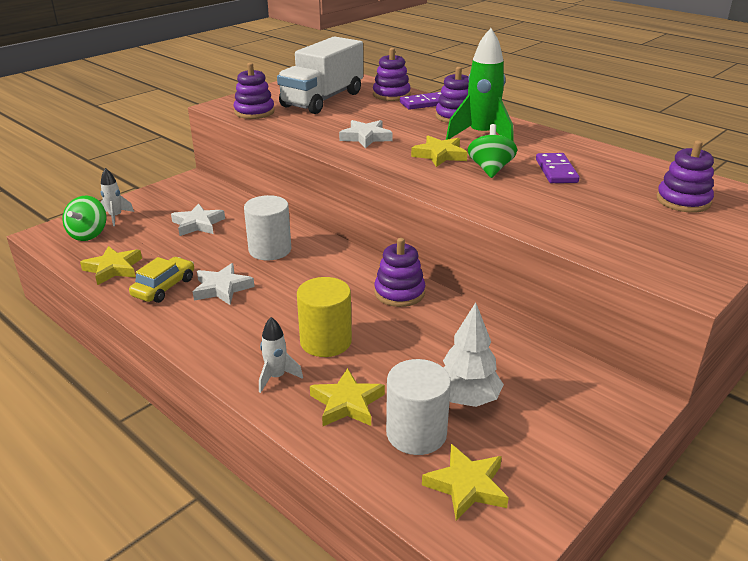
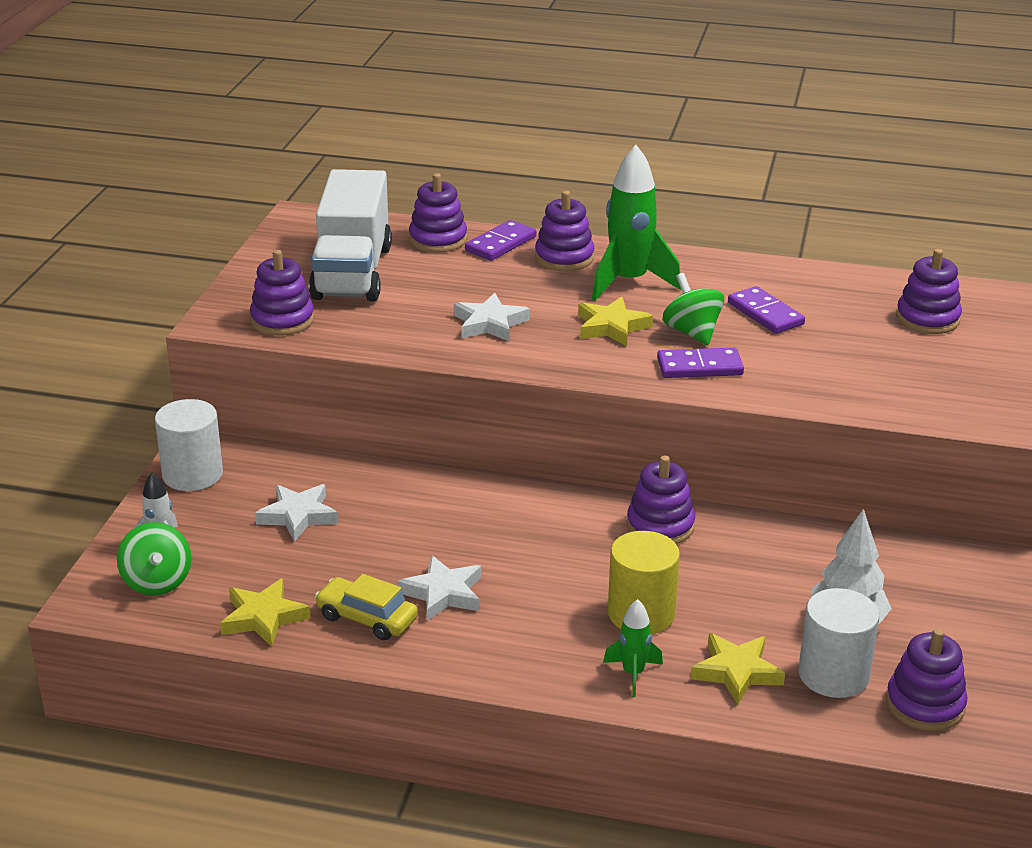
camera: 30 degrees left, 0 degrees up
(164, 287) = (367, 618): yellow car -> yellow car turned 60 degrees counterclockwise
(270, 250) = (442, 521): white cylinder -> white cylinder (192, 474)
(276, 377) = (633, 673): white rocket -> green rocket
(467, 486) = (925, 705): yellow star -> purple stacking toy
(471, 188) = (699, 367): none -> purple domino

